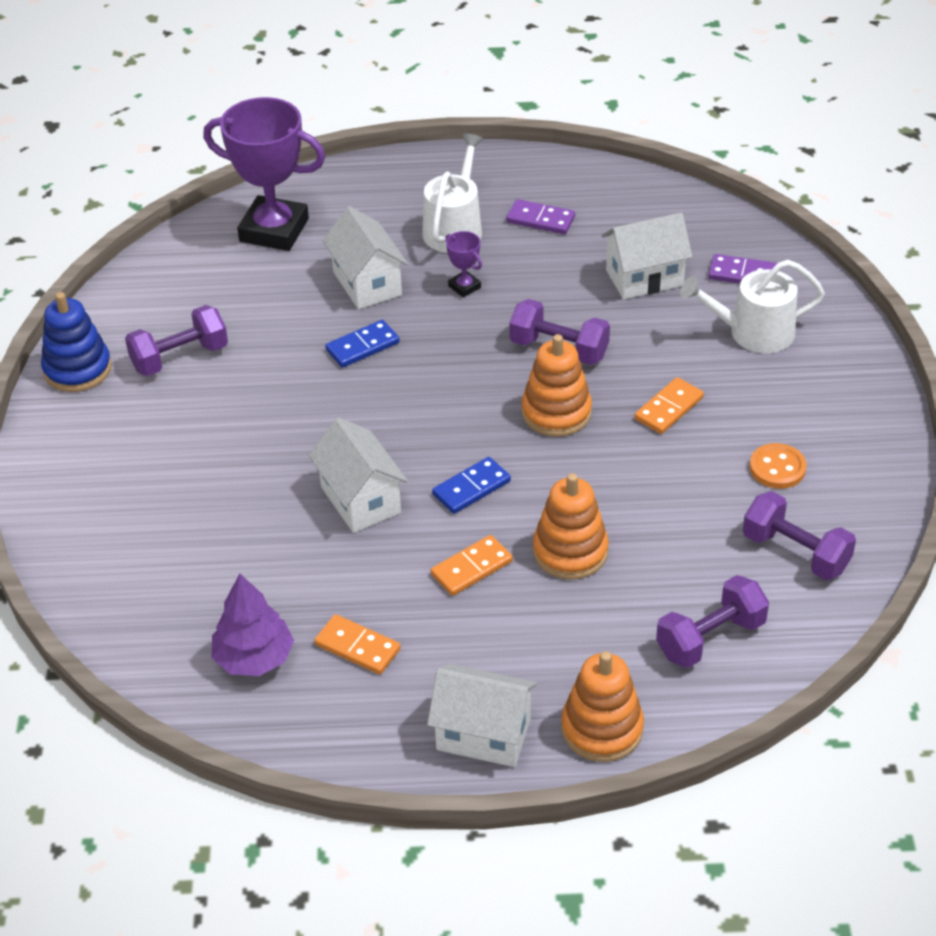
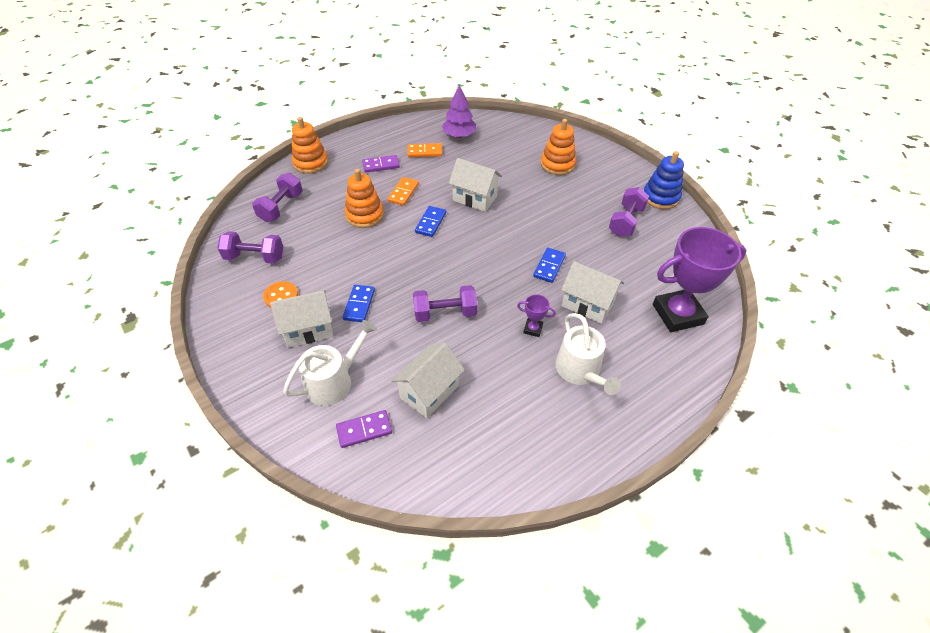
camera: 145 degrees right, 5 degrees up
(483, 734) = (355, 146): white house -> white house (308, 329)
(540, 219) = (534, 408): purple domino -> purple domino (381, 165)
(556, 412) = (418, 275): orange stacking toy -> orange stacking toy (557, 164)
(669, 408) = (359, 305): orange domino -> blue domino

